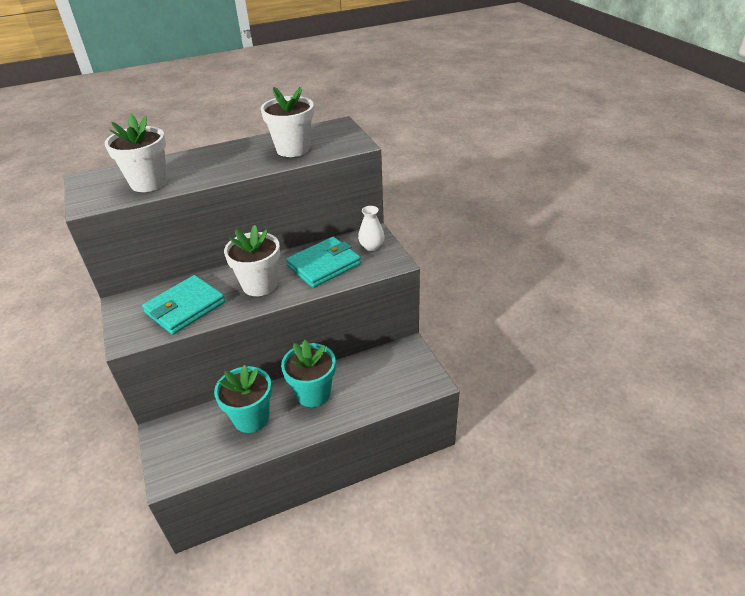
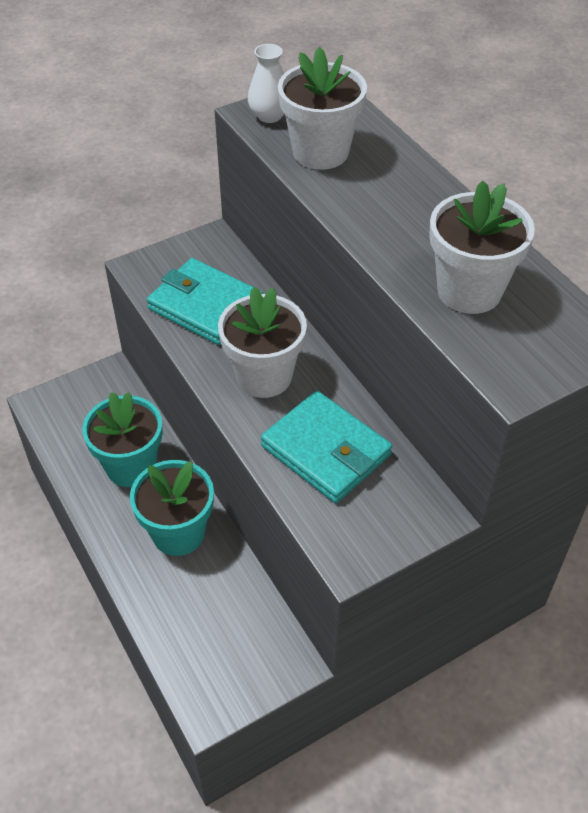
camera: 80 degrees right, 10 degrees up
(371, 246) = (393, 515): white vase -> white vase (269, 116)

